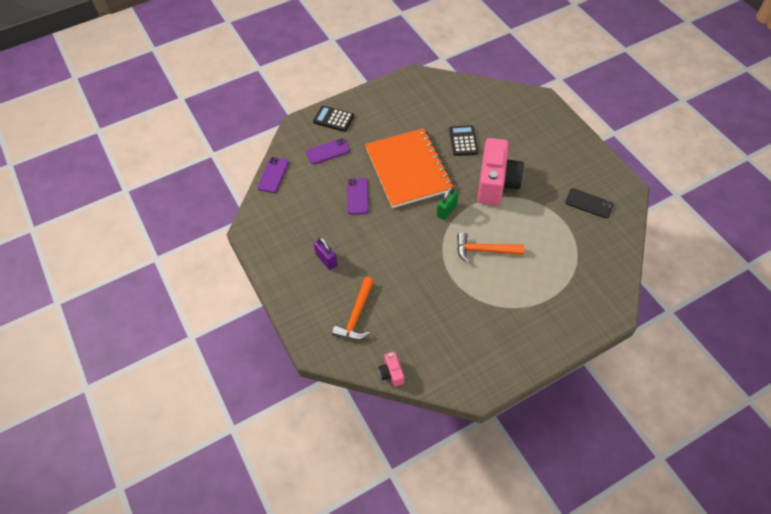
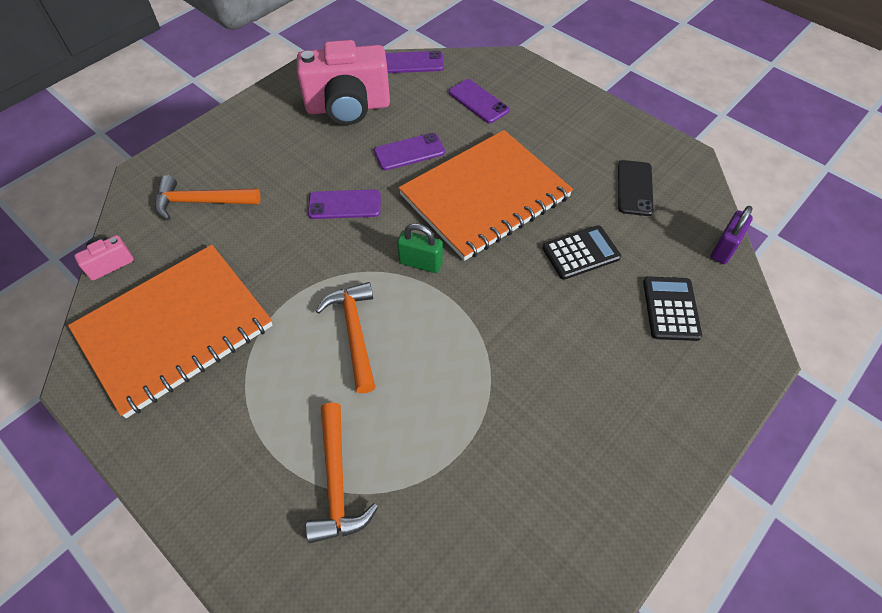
camera: 70 degrees right, 0 degrees up
(326, 260) = (288, 148): purple padlock -> purple padlock (724, 248)
(333, 119) = (541, 92): black calculator -> black calculator (671, 309)
(389, 238) = (344, 205): none -> purple phone
(456, 338) = (175, 329): none -> orange notebook
(496, 183) = (506, 321): pink camera -> pink camera (348, 107)
(568, 274) = (336, 481): none -> orange hammer
(589, 203) = (523, 493): black phone -> black phone (634, 188)

